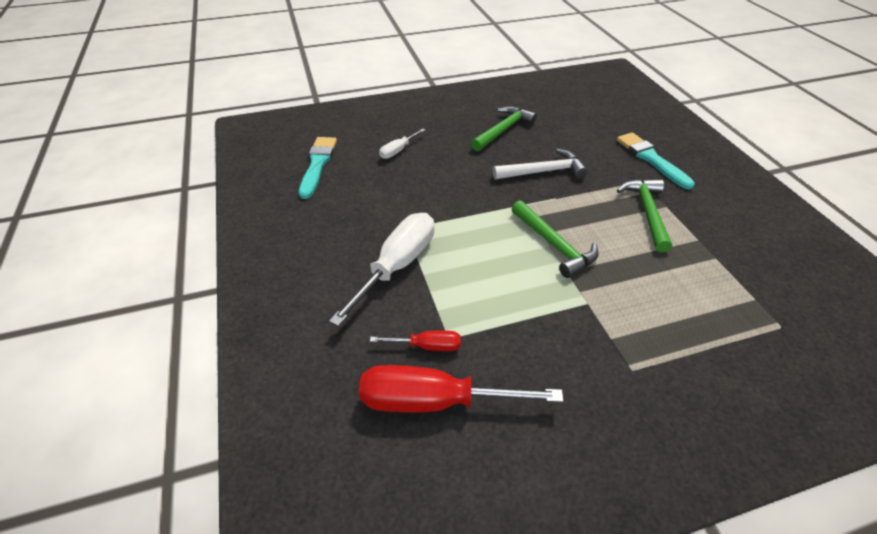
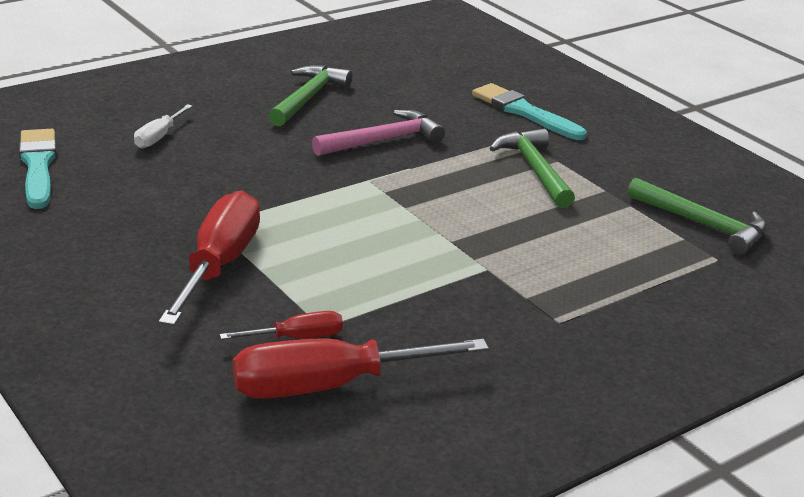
camera: 20 degrees left, 15 degrees down
(397, 266) = (219, 265): white screwdriver -> red screwdriver
(543, 171) = (383, 140): white hammer -> pink hammer
(554, 245) = (426, 217): green hammer -> green hammer (703, 224)

